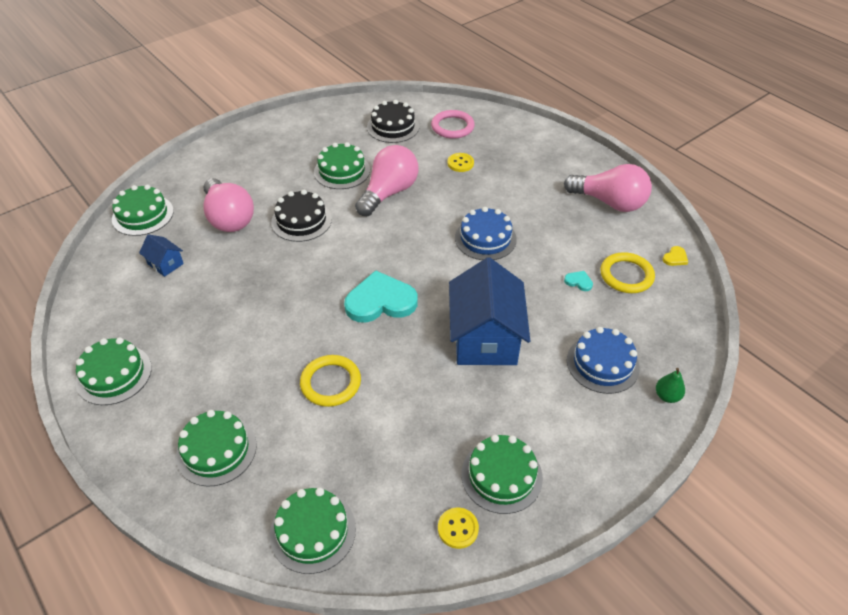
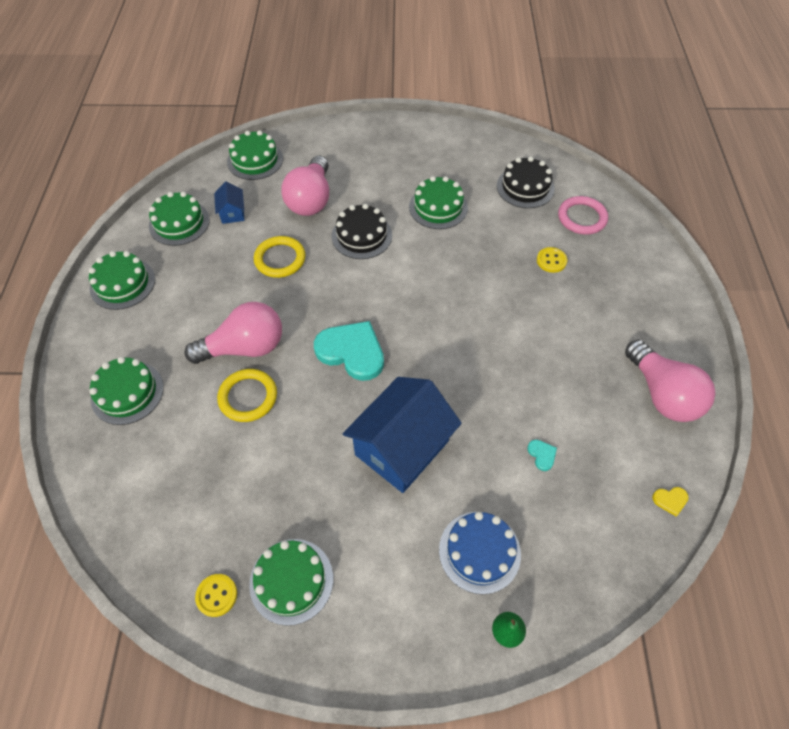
camera: 40 degrees right, 10 degrees up
(313, 531) = (125, 508): green cake -> green cake (179, 223)
(389, 193) = (457, 252): pink light bulb -> pink light bulb (245, 347)
(485, 238) = (498, 352): blue cake -> none
(626, 275) = (597, 482): yellow ring -> yellow ring (280, 259)

